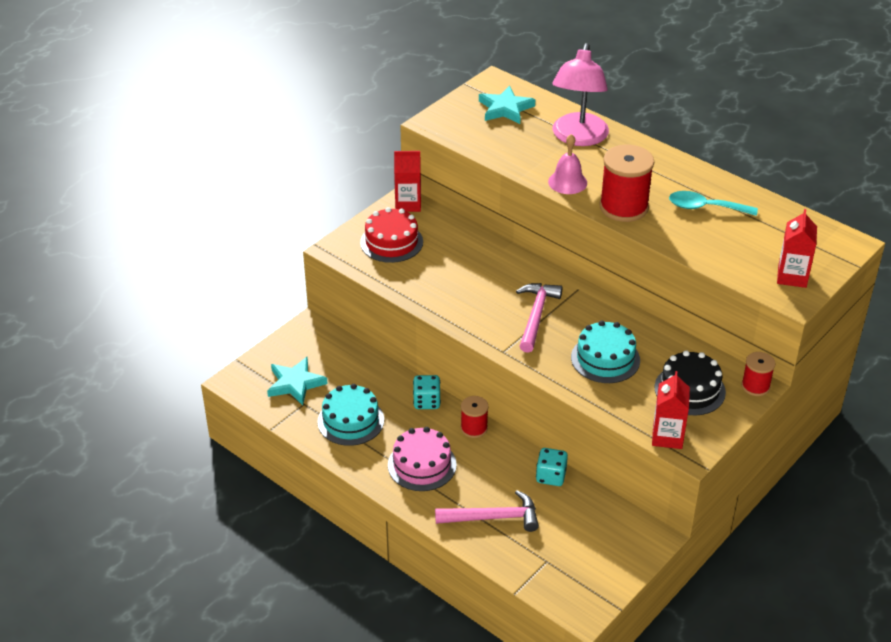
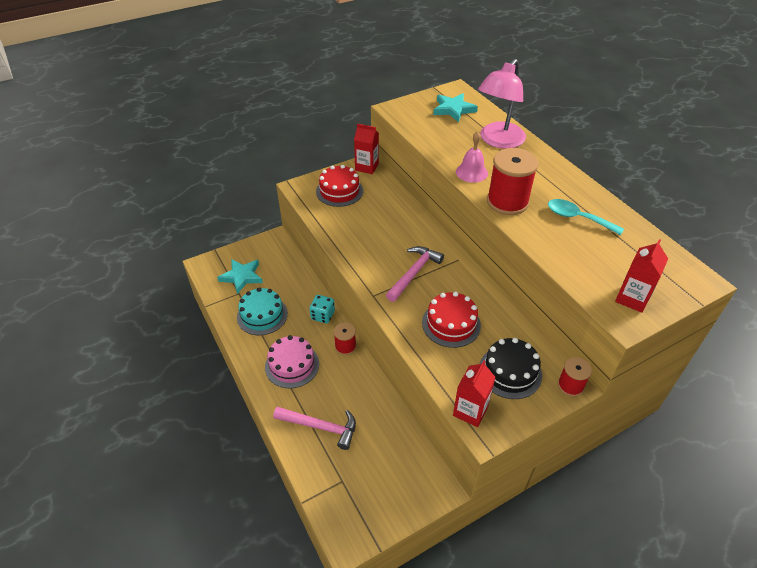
camera: 20 degrees right, 5 degrees up
(551, 476) = (383, 405): turquoise dice -> none
(605, 359) = (451, 324): turquoise cake -> red cake

